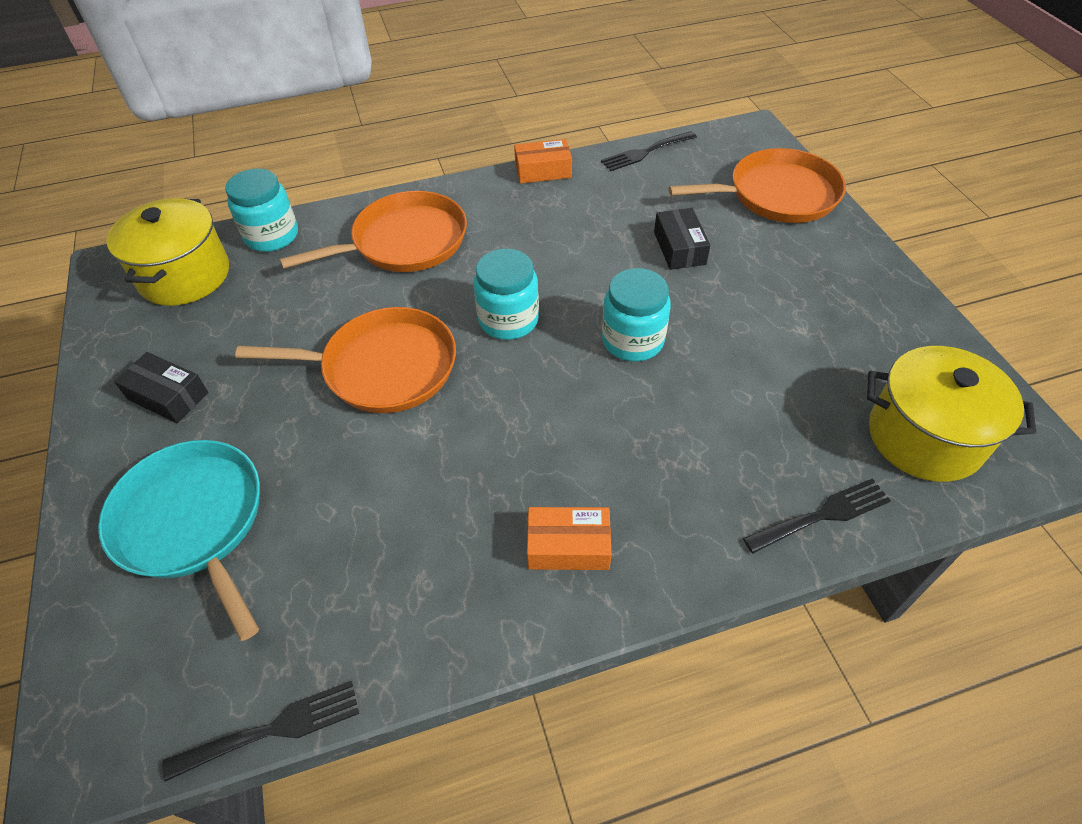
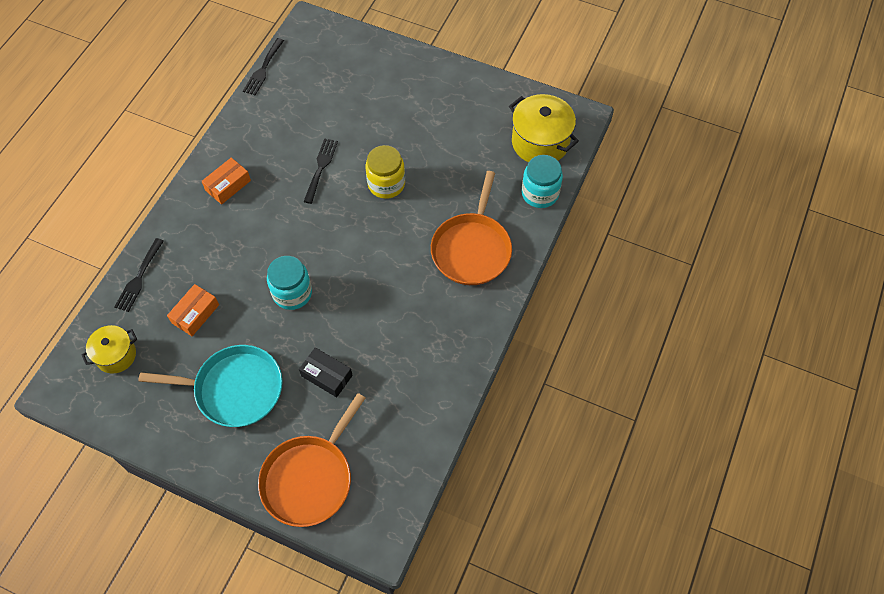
camera: 130 degrees right, 10 degrees up
(168, 396) = (452, 102): black box -> none
(193, 522) = (370, 83): turquoise pan -> turquoise pan (234, 389)
(383, 367) = (386, 184): orange pan -> yellow jar
(508, 320) = (362, 253): turquoise jar -> none
(543, 171) = (469, 367): orange box -> orange box (195, 314)
(645, 152) = (428, 444): black fork -> black fork (321, 168)
(924, 437) = (116, 355): yellow pot -> yellow pot, size x0.62

